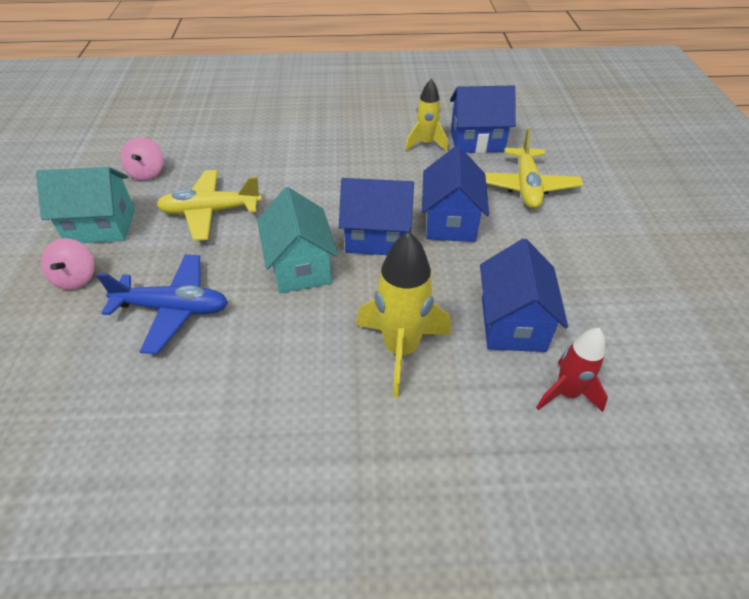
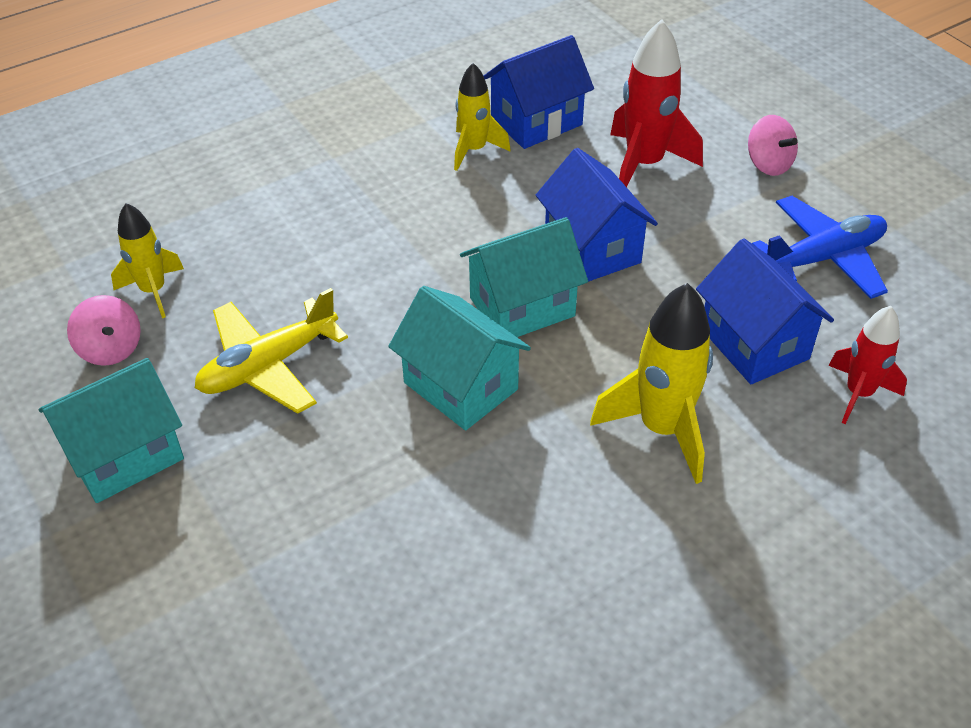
camera: 30 degrees left, 0 degrees up
(76, 278) = (168, 539): pink spinning top -> pink spinning top (768, 164)
(173, 309) = (348, 513): blue plane -> blue plane (823, 258)
(193, 154) = (153, 291): none -> yellow rocket
(377, 238) = (522, 307): blue house -> turquoise house
(526, 187) = (644, 165): yellow plane -> red rocket

